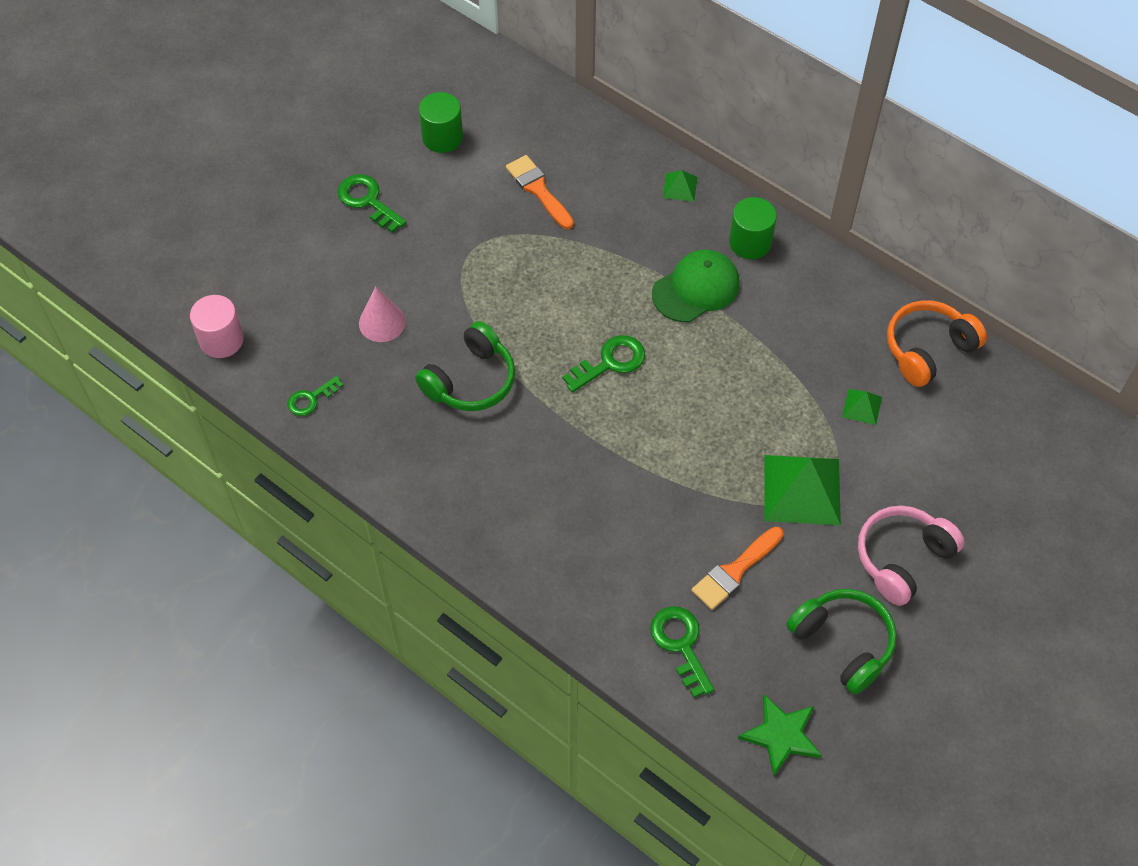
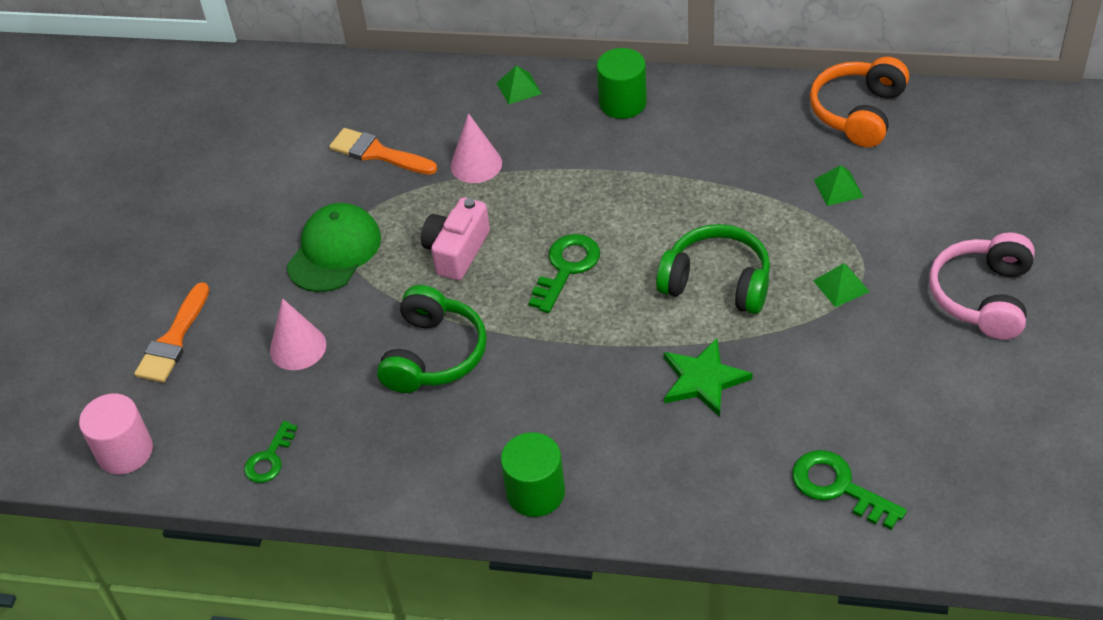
camera: 25 degrees left, 10 degrees down
(367, 201) = (202, 244): green key -> none
(442, 137) = (243, 152): green cylinder -> green cylinder (535, 492)
(541, 305) = (457, 251): none -> pink camera
(603, 238) = (476, 164): none -> pink cone
(696, 288) = (601, 164): green cap -> green cap (334, 251)
(735, 571) = (836, 391): orange brush -> orange brush (173, 339)
(781, 735) = (1003, 517): green star -> green star (703, 379)
(802, 489) = (841, 286): green pyramid -> green pyramid, size x0.47
(843, 643) = (991, 400): green headphones -> green headphones (717, 282)

